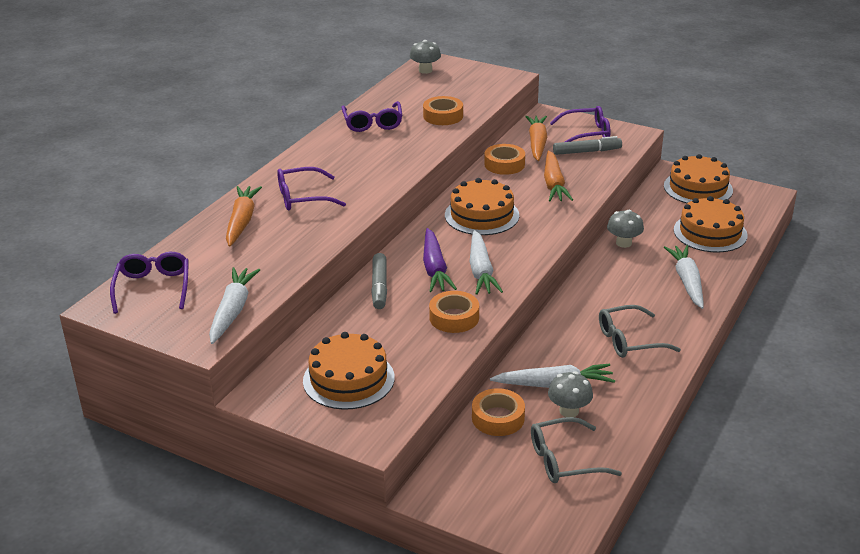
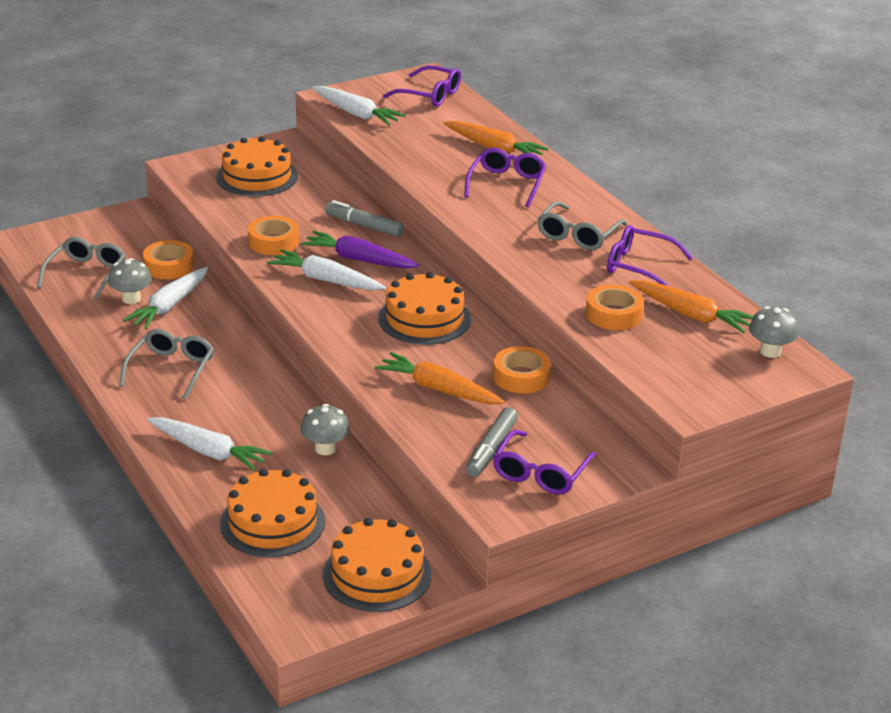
camera: 120 degrees right, 0 degrees up
(353, 151) = (578, 235): none -> grey glasses
(537, 143) = (551, 422): orange carrot -> orange carrot (691, 315)

